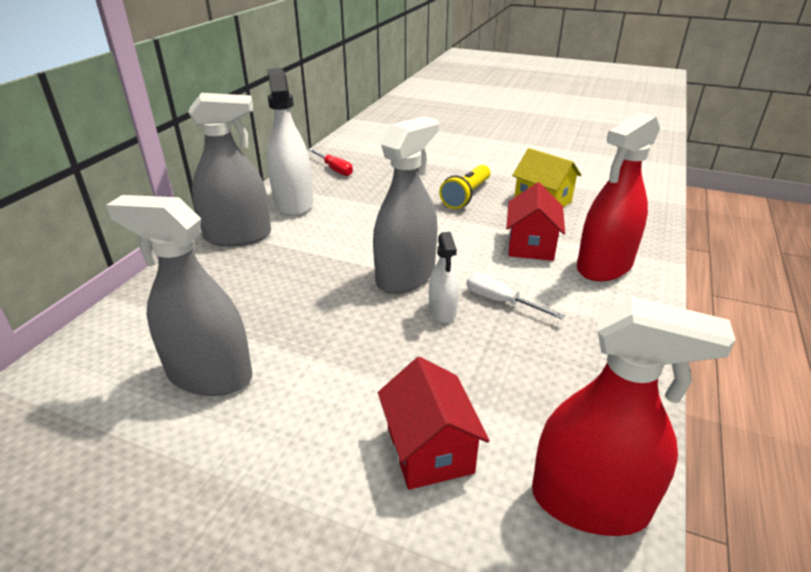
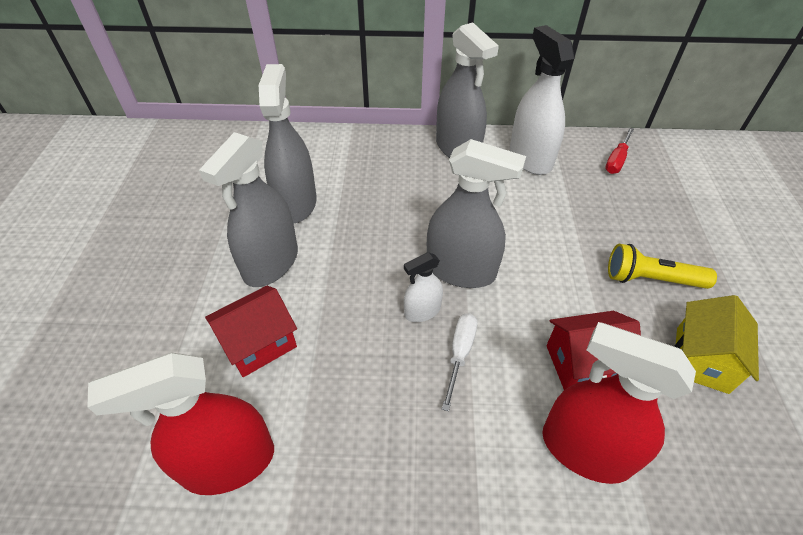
camera: 70 degrees right, 15 degrees up
(293, 203) = (530, 158): white spray bottle -> white spray bottle turned 75 degrees counterclockwise
(302, 418) = (271, 263): none -> grey spray bottle
(589, 503) = (229, 462): red spray bottle -> red spray bottle turned 75 degrees clockwise

